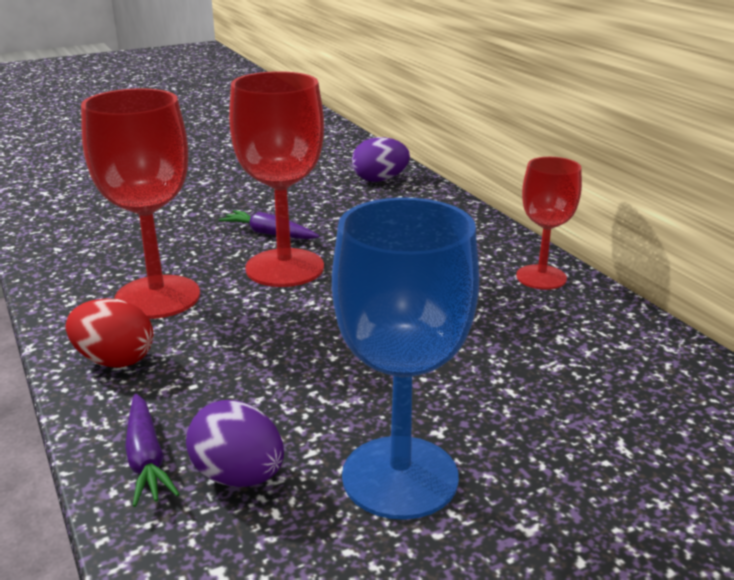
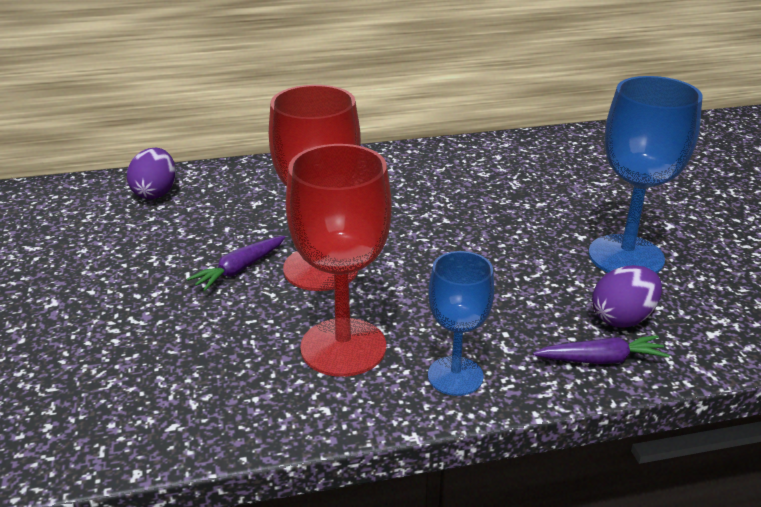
camera: 75 degrees left, 5 degrees up
(114, 360) = (455, 376): red egg -> blue goblet
(541, 277) = (398, 161): red goblet -> none

